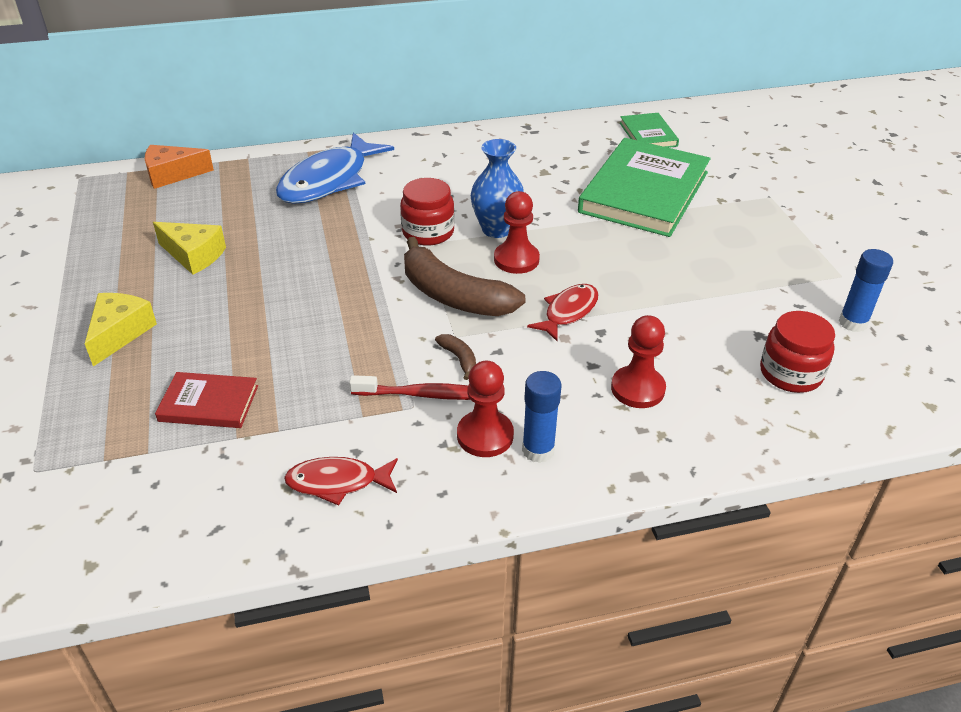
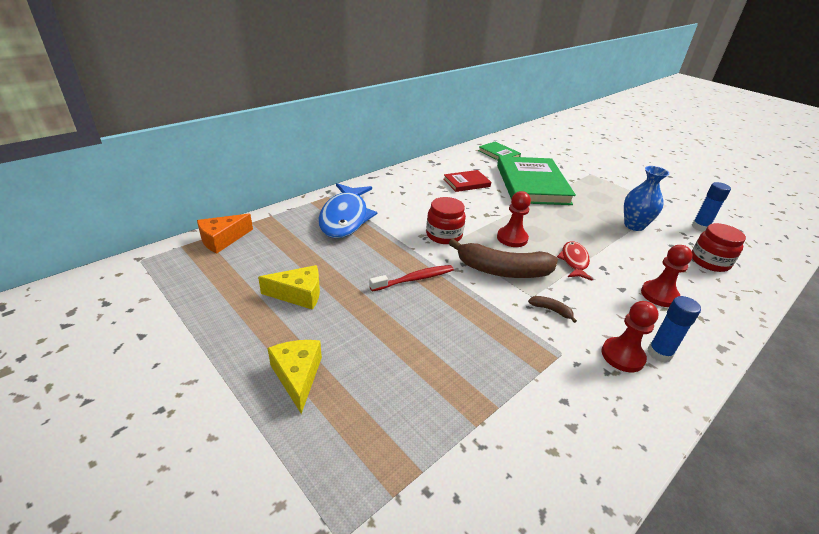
camera: 30 degrees left, 5 degrees down
(209, 403) = (427, 407): red book -> red book (466, 183)
(337, 482) = (579, 430): red fish -> none
(424, 395) = (559, 342): red toothbrush -> red toothbrush (414, 279)
(496, 229) = (481, 223): blue vase -> blue vase (634, 225)

